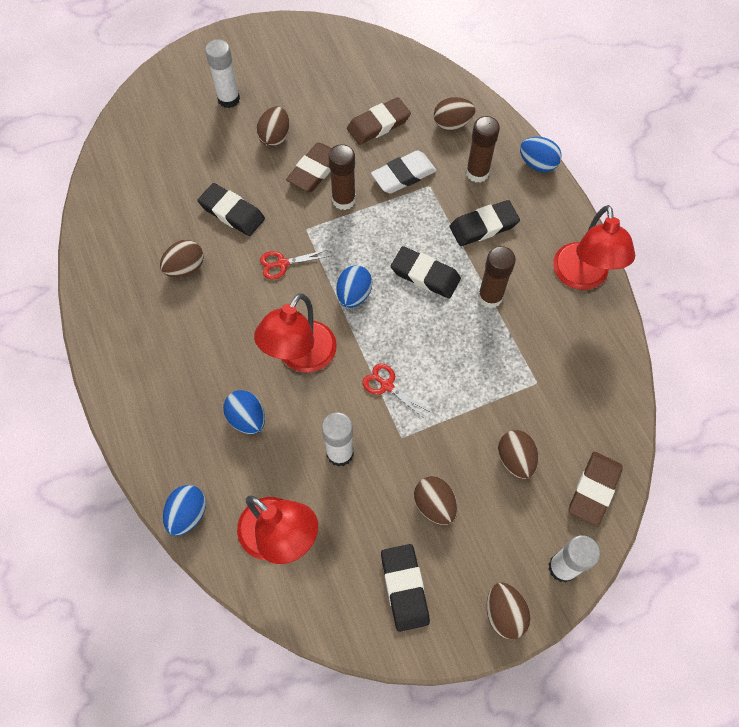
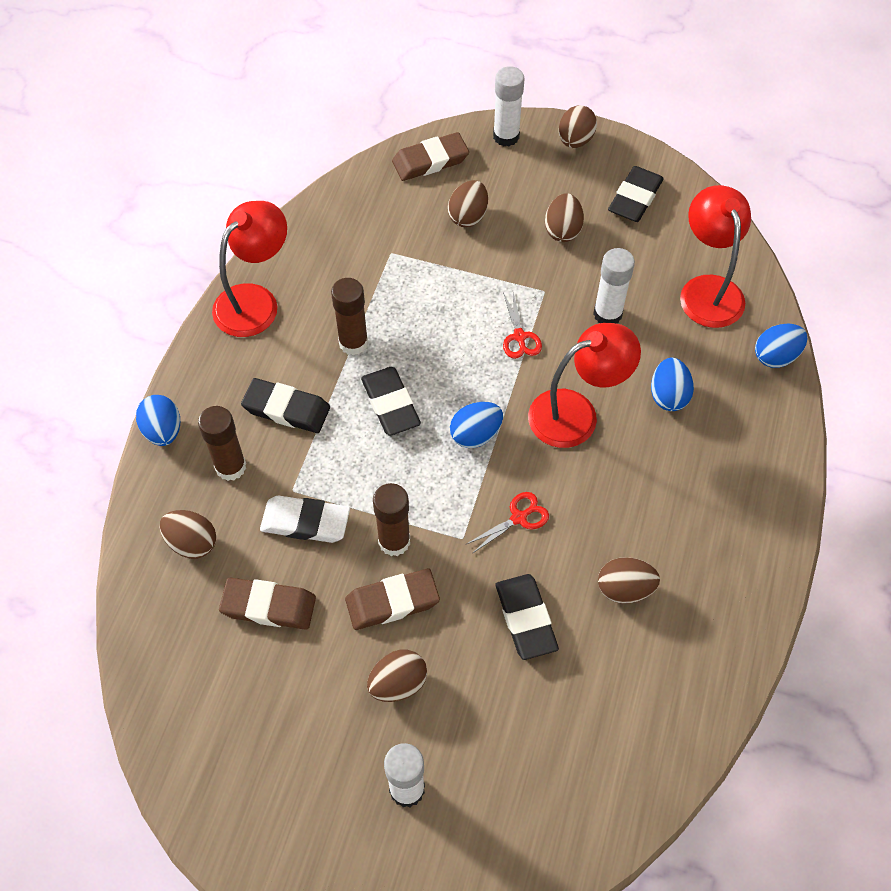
camera: 140 degrees left, 5 degrees down
(282, 263) = (519, 518): red scissors -> red scissors turned 60 degrees counterclockwise

